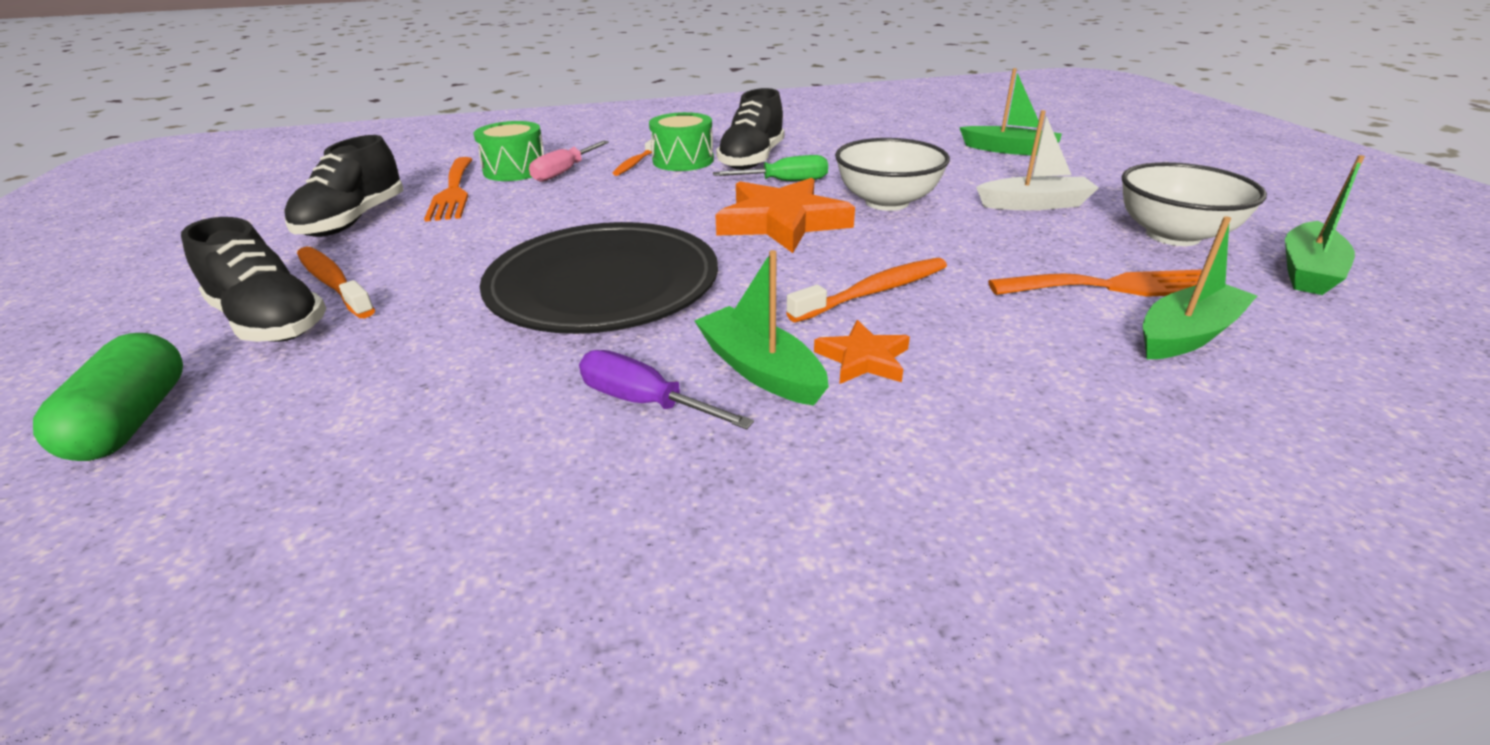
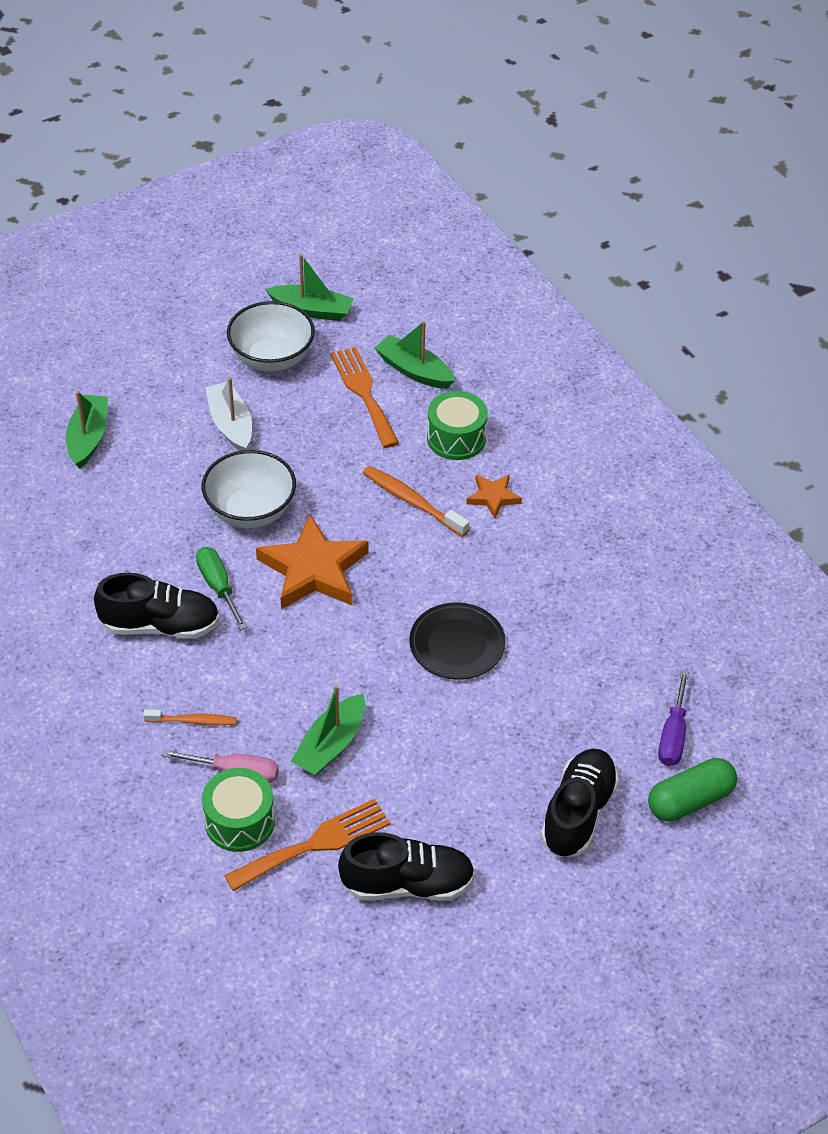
camera: 110 degrees left, 15 degrees up
(333, 283) = (515, 815): orange toothbrush -> none
(604, 286) = (457, 644): black plate -> black plate, size x0.57
(644, 402) = (571, 578): purple screwdriver -> purple screwdriver (673, 735)
(683, 160) = (175, 682): green drum -> green drum (456, 438)
(760, 369) = (522, 538): green boat -> green boat (330, 745)

